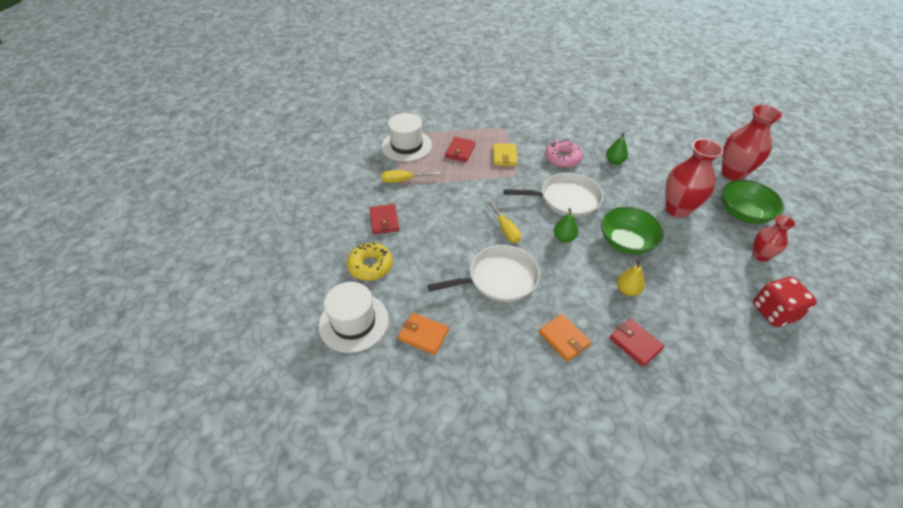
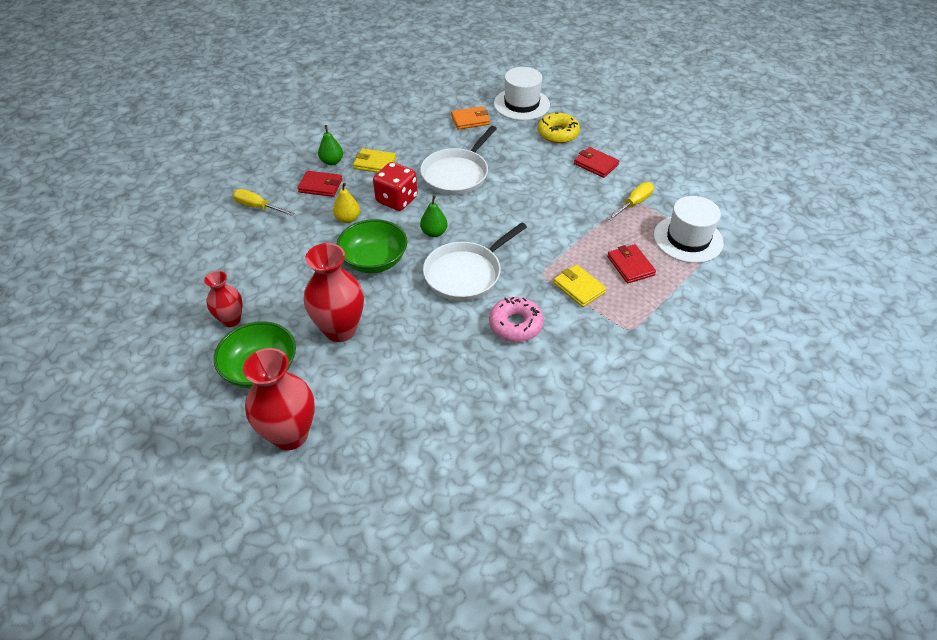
camera: 140 degrees right, 0 degrees up
(505, 229) = (492, 212): yellow screwdriver -> yellow screwdriver (257, 207)
(563, 339) = (375, 163): orange wallet -> yellow wallet
(614, 161) = (453, 359): green pear -> green pear (332, 162)
(774, 312) = (210, 267): red dice -> red dice (397, 200)

